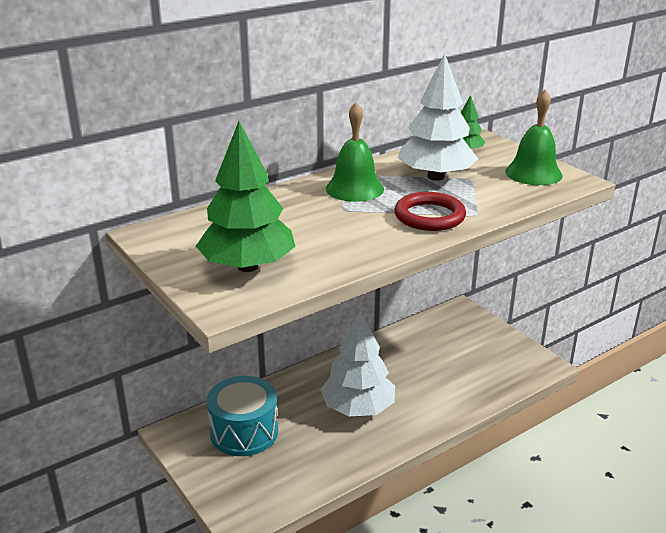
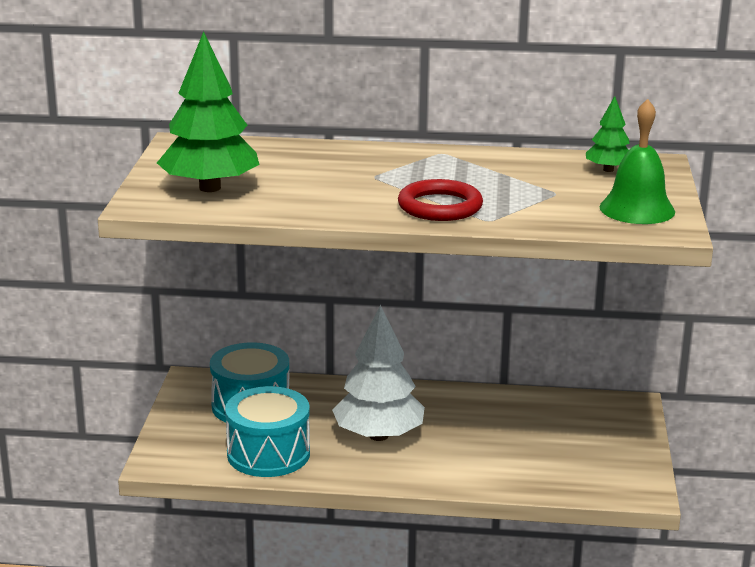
camera: 40 degrees right, 5 degrees down
(308, 465) = (268, 454): none -> turquoise drum
(354, 188) = (420, 165): green bell -> none
(435, 177) = (522, 180): white tree -> none

